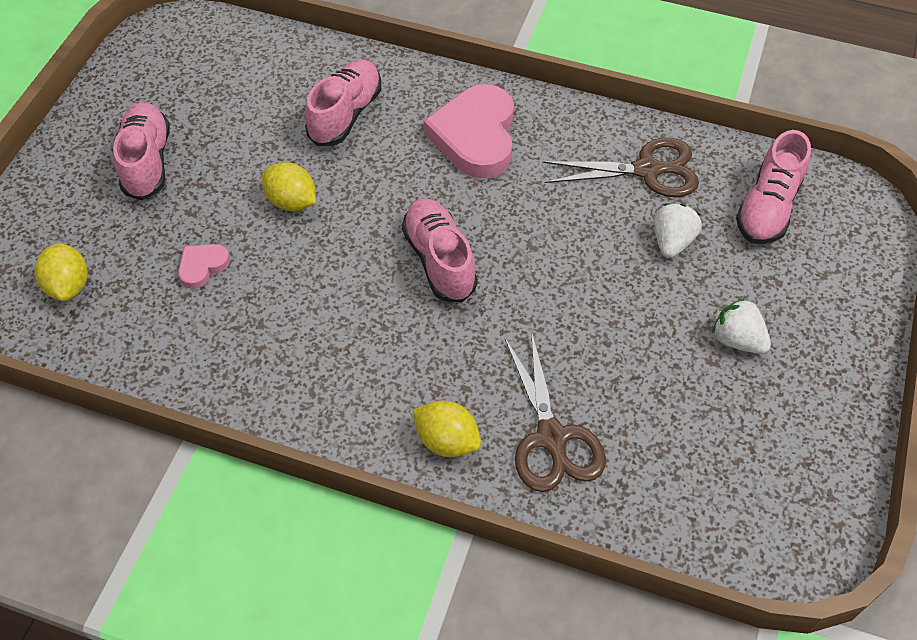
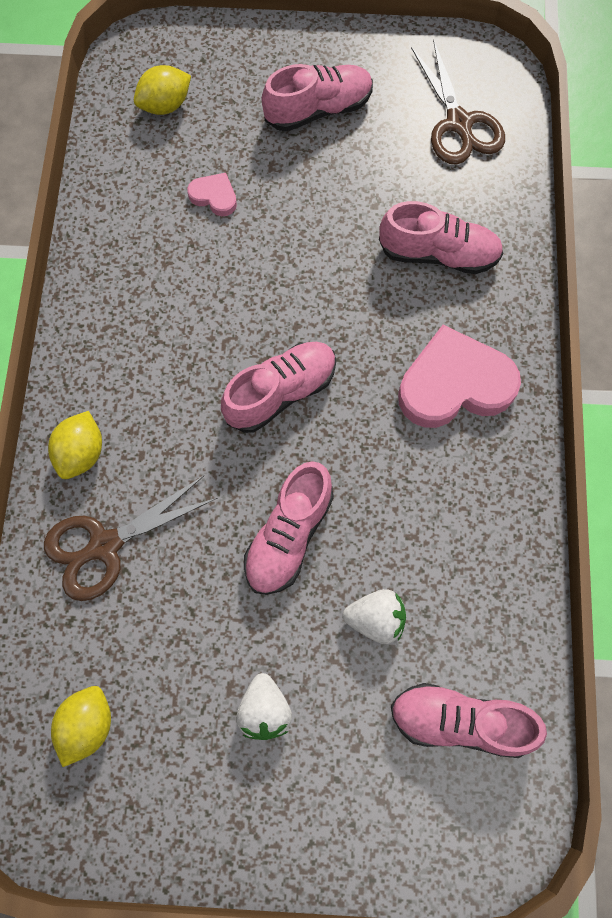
camera: 75 degrees right, 15 degrees up
(291, 201) = (311, 242): yellow lemon -> yellow lemon (87, 725)
(581, 286) = (289, 536): none -> pink shoe
(648, 170) = (470, 575): brown scissors -> brown scissors (459, 124)
(737, 340) = (264, 710): white strawberry -> white strawberry turned 150 degrees clockwise

